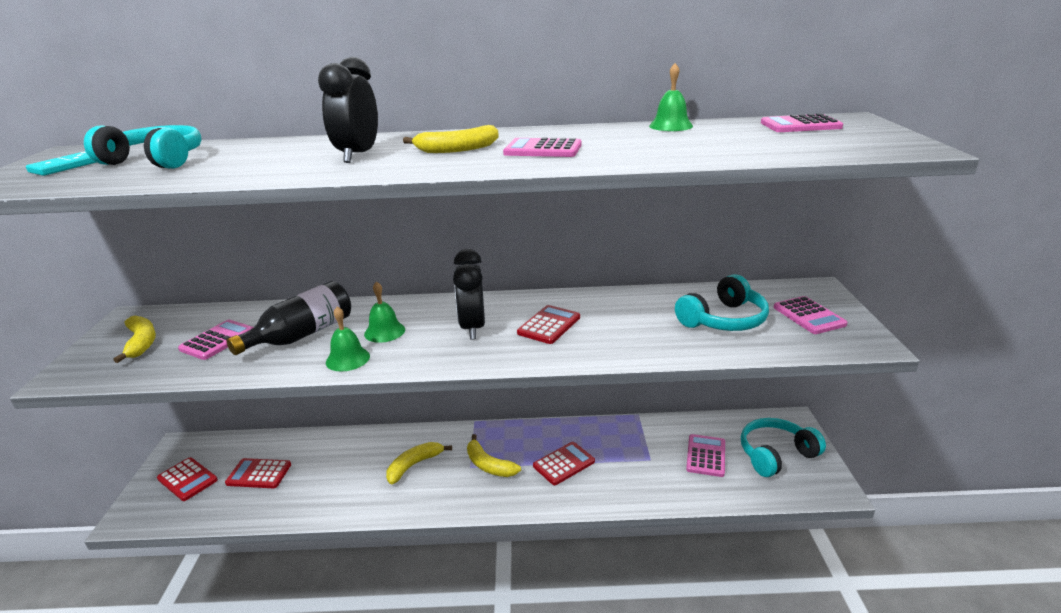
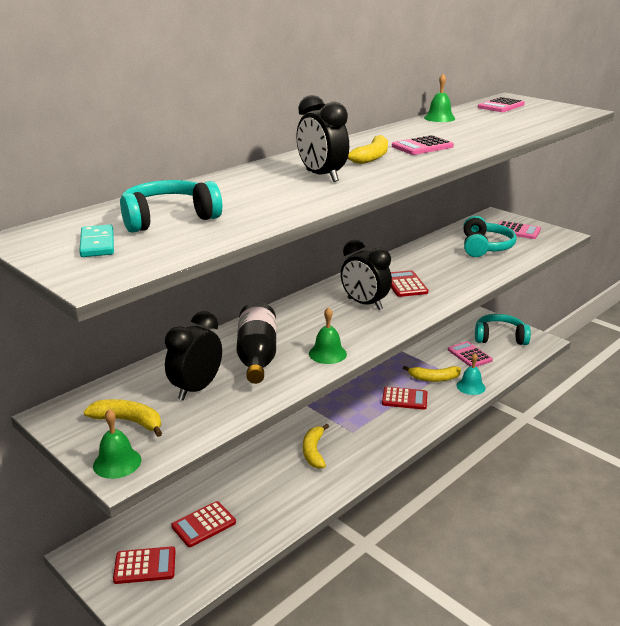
camera: 45 degrees left, 0 degrees up
(218, 340) = (196, 389): pink calculator -> black clock
(384, 331) = (312, 329): green bell -> green bell (117, 462)
(489, 465) = (362, 424): yellow banana -> yellow banana (434, 378)
(564, 464) = (404, 399): red calculator -> red calculator turned 90 degrees clockwise
(652, 491) = (470, 386): none -> turquoise bell
(776, 455) = (499, 337): turquoise headphones -> turquoise headphones turned 75 degrees clockwise

